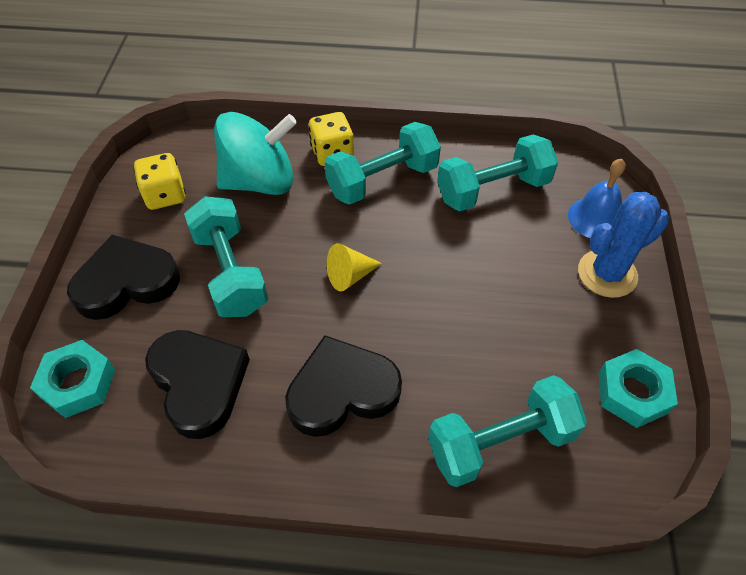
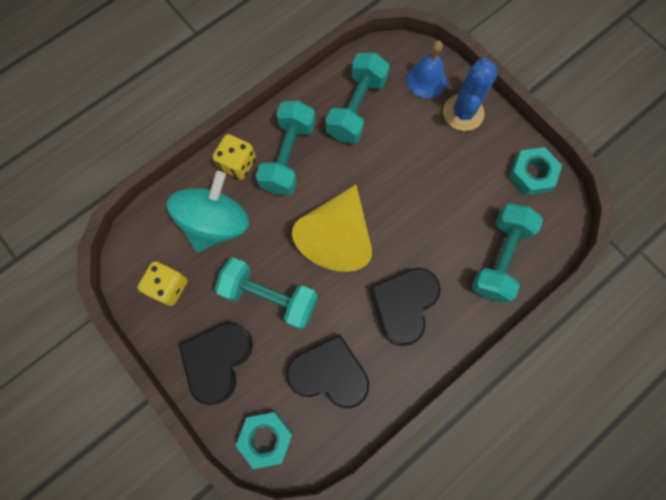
camera: 45 degrees left, 20 degrees up
(349, 276) = (337, 236): yellow cone -> yellow cone, size x2.22

